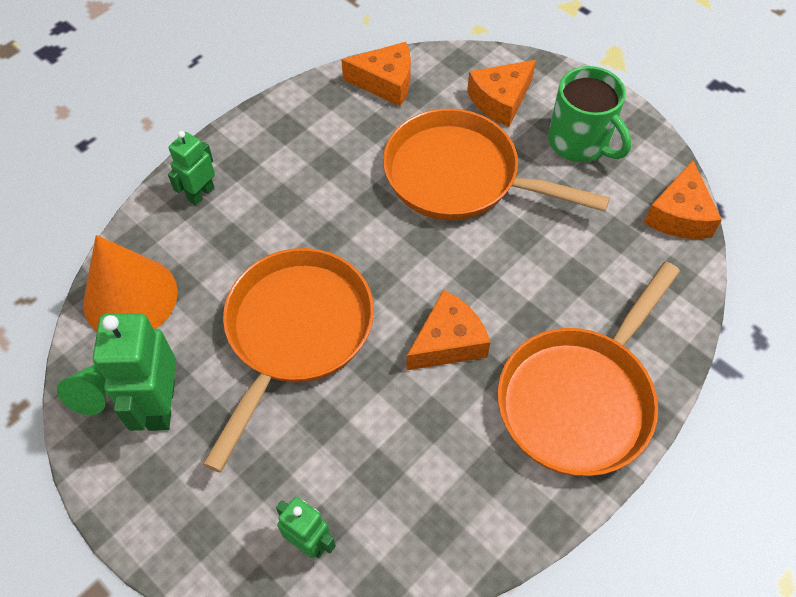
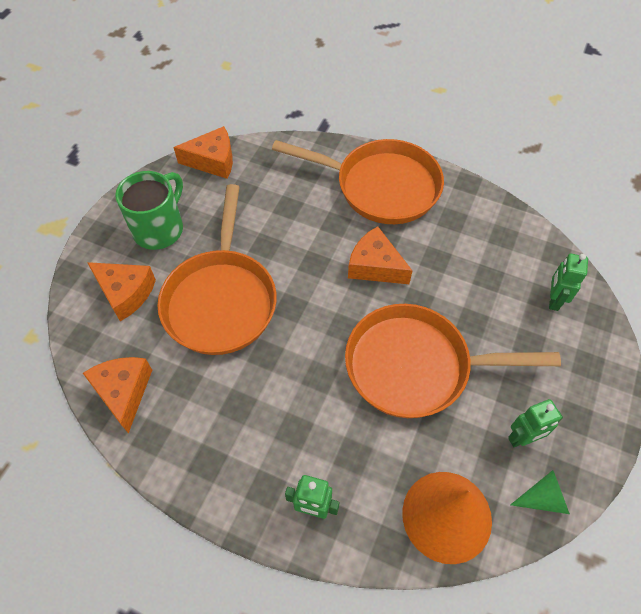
camera: 110 degrees left, 0 degrees up
(160, 405) = (522, 438): green robot -> green robot, size x0.59

